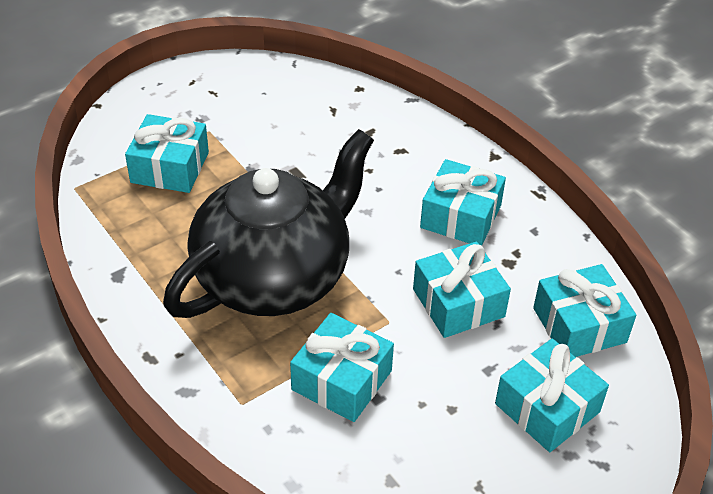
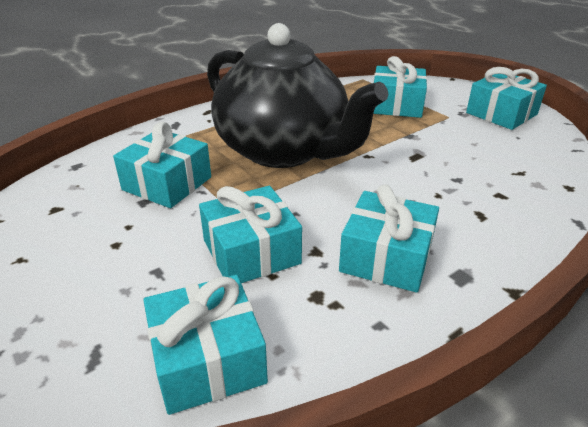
camera: 90 degrees right, 10 degrees down
(547, 408) = (89, 316): turquoise gift -> turquoise gift (501, 113)

